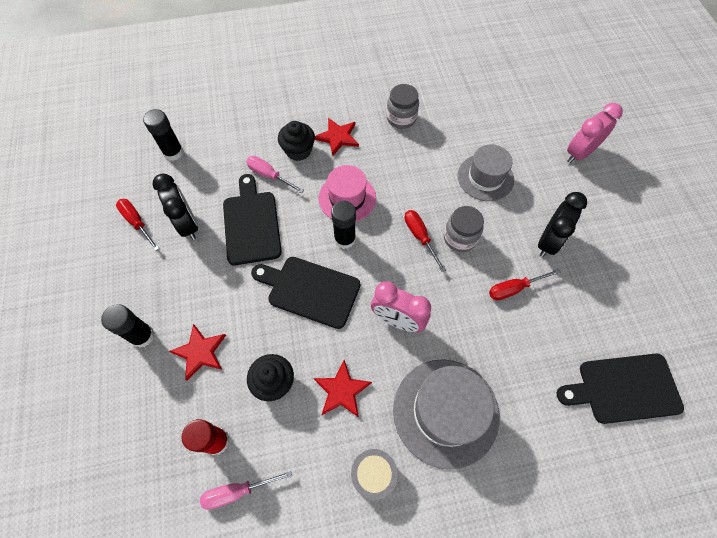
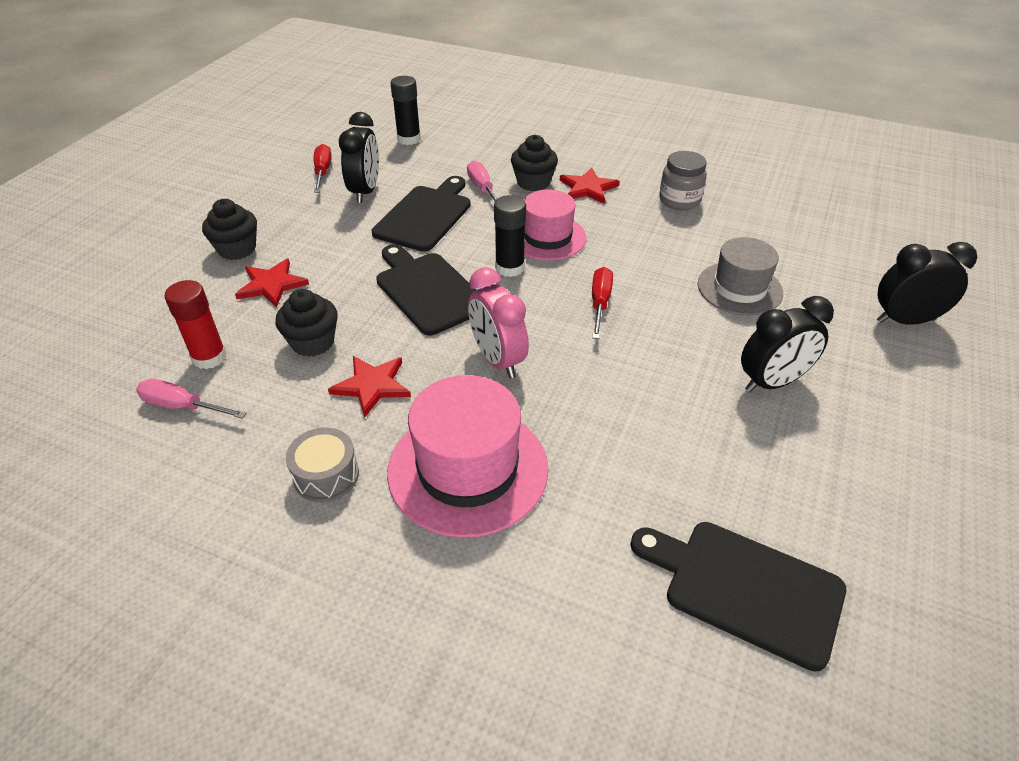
camera: 35 degrees right, 20 degrees down
(142, 336) = (237, 249): black glue stick -> black cupcake
(445, 412) = (468, 469): grey hat -> pink hat
(460, 238) = (650, 326): grey jar -> none
(514, 288) = (677, 403): red screwdriver -> none
(579, 153) = (905, 320): pink clock -> black clock

